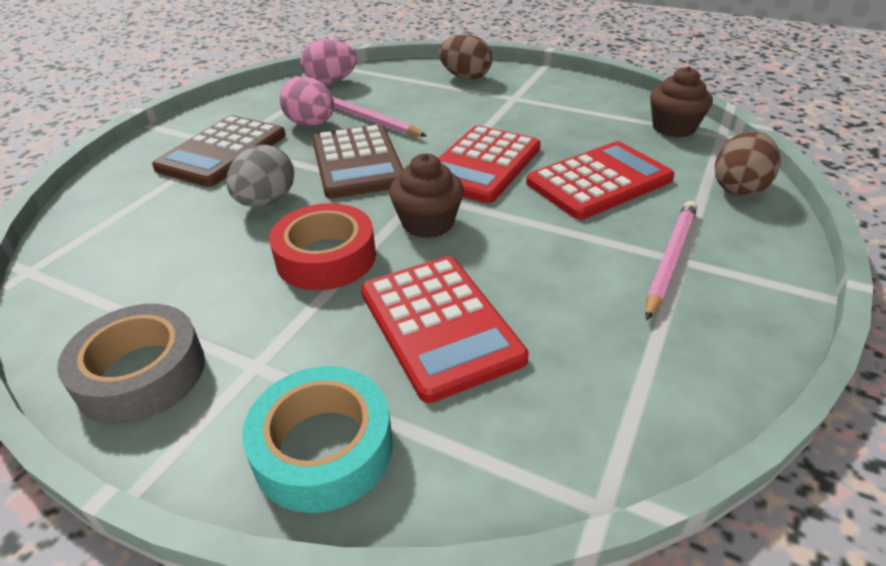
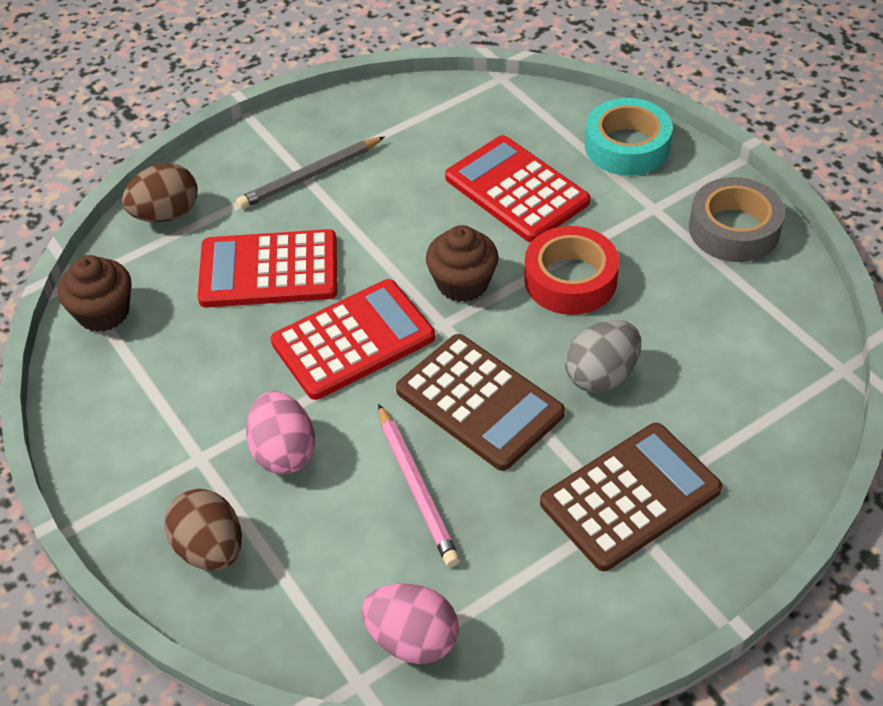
camera: 150 degrees left, 10 degrees up
(311, 124) = (497, 514): pink egg -> pink egg (284, 452)
(357, 162) = (479, 402): brown calculator -> brown calculator turned 120 degrees clockwise
(439, 325) = (517, 190): red calculator -> red calculator turned 45 degrees counterclockwise
(670, 259) = (310, 176): pink pencil -> grey pencil

